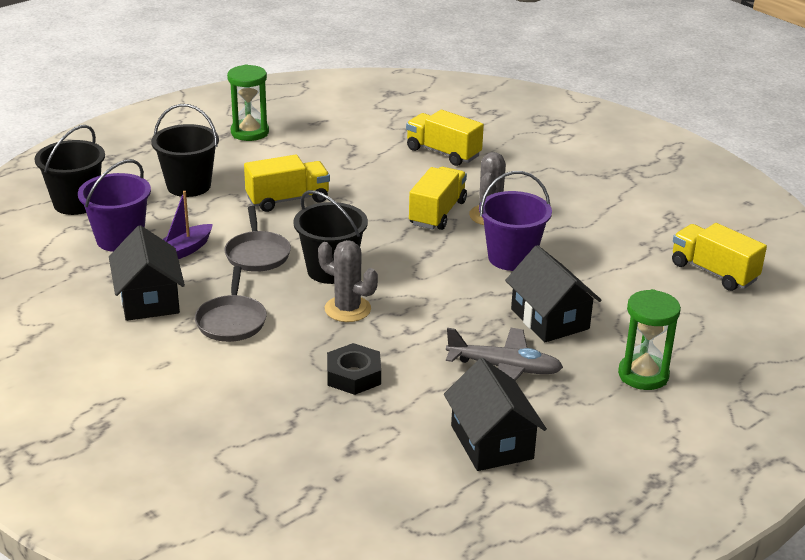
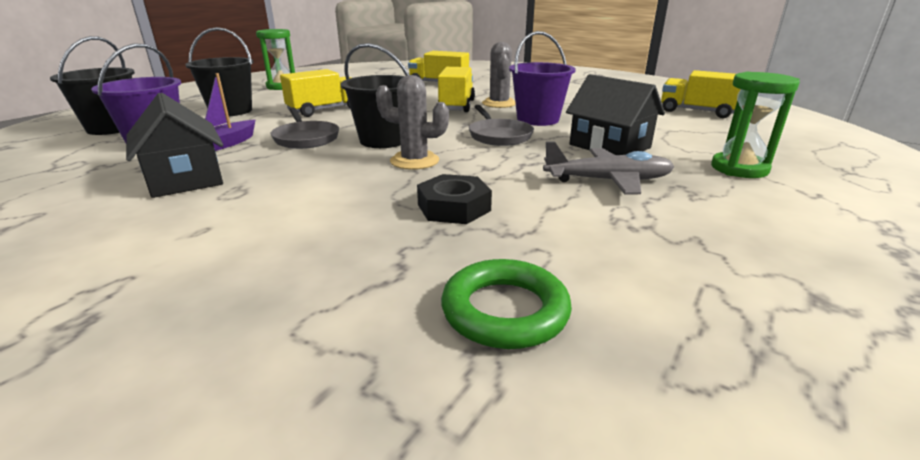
camera: 15 degrees left, 5 degrees down
(231, 321) = (288, 183): grey pan -> grey pan (499, 136)
(341, 468) = (505, 311): none -> green ring
(491, 442) = (670, 244): black house -> none

